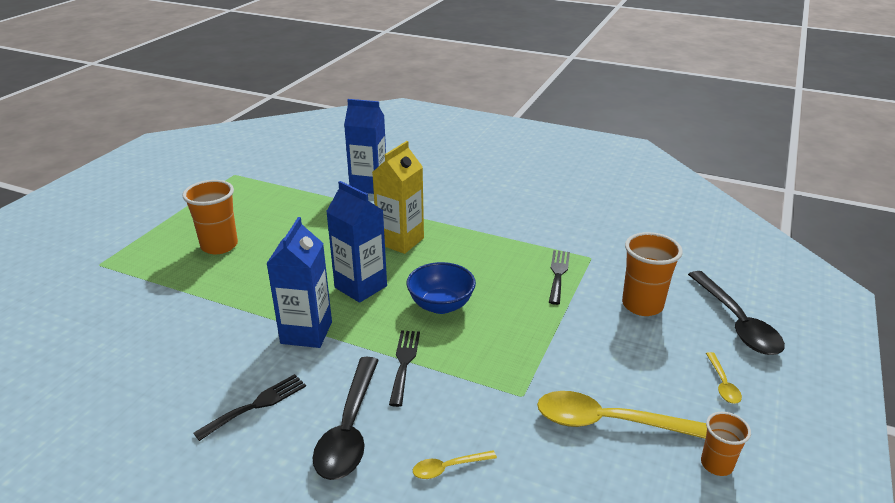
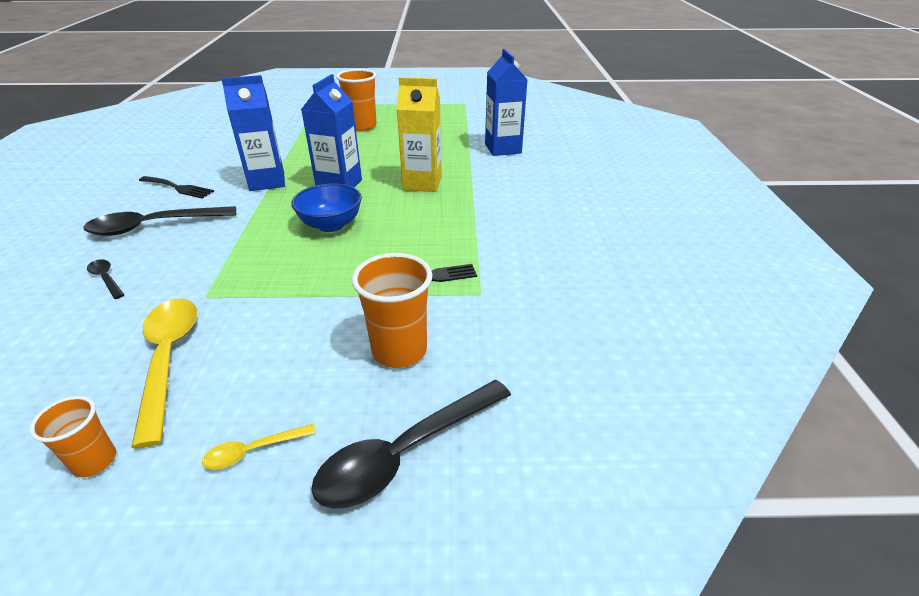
camera: 65 degrees right, 5 degrees up
(404, 363) = (240, 228): black fork -> none
(448, 468) = (106, 279): yellow spoon -> black spoon

